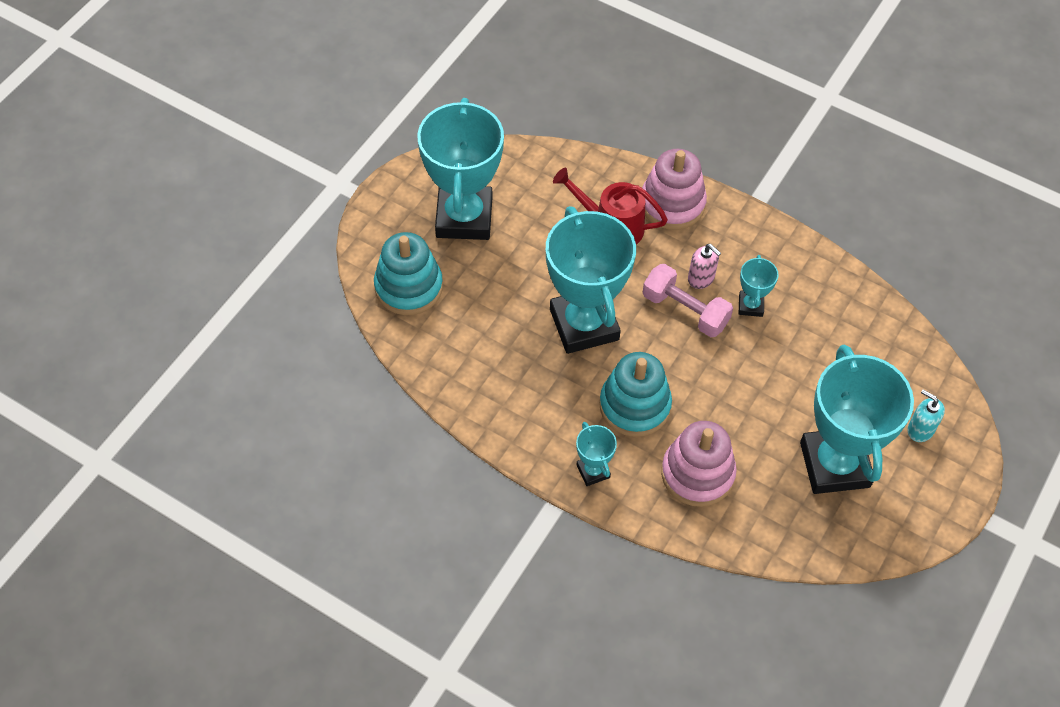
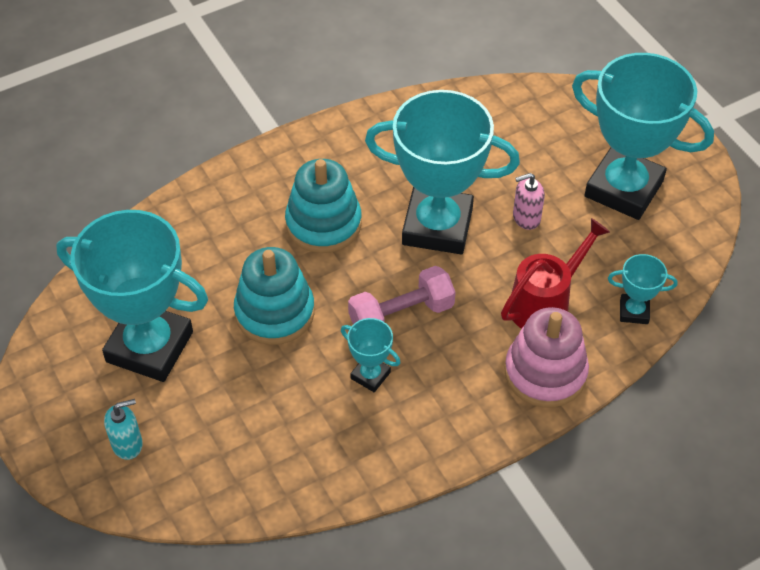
camera: 120 degrees right, 5 degrees down
(409, 287) = (561, 118): turquoise stacking toy -> turquoise stacking toy (274, 312)
(593, 471) = (281, 165): turquoise trophy -> turquoise trophy (634, 311)
(697, 474) = (223, 236): pink stacking toy -> none
(701, 278) = (431, 349): pink soap dispenser -> pink soap dispenser (526, 218)

